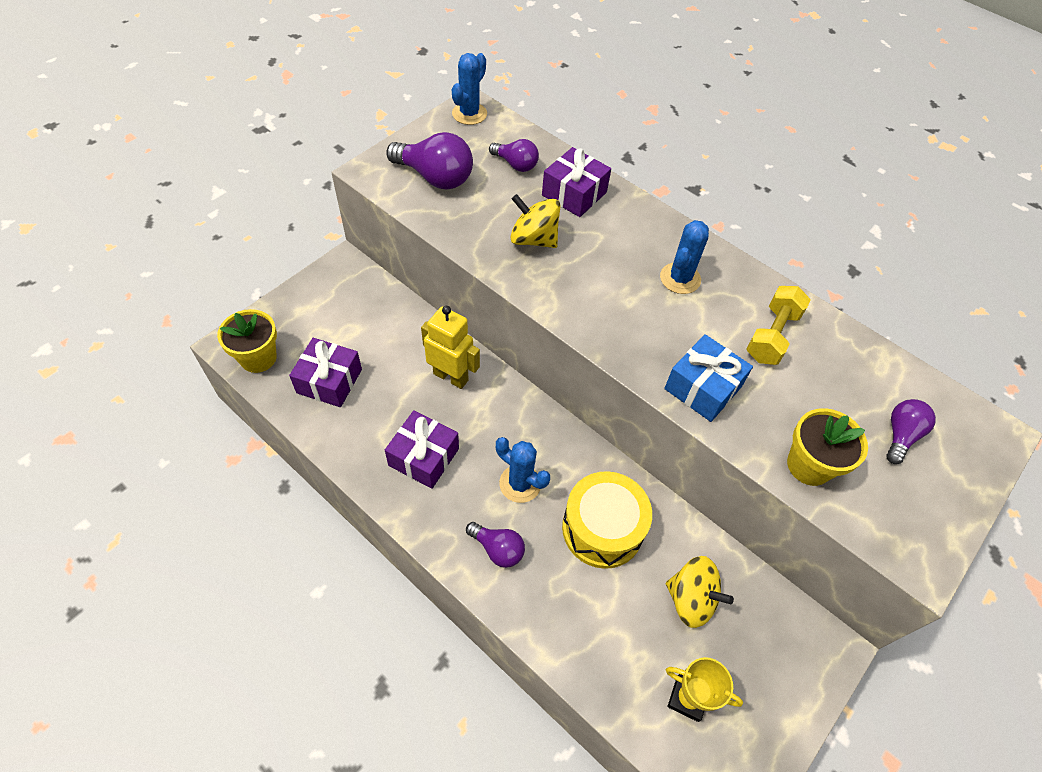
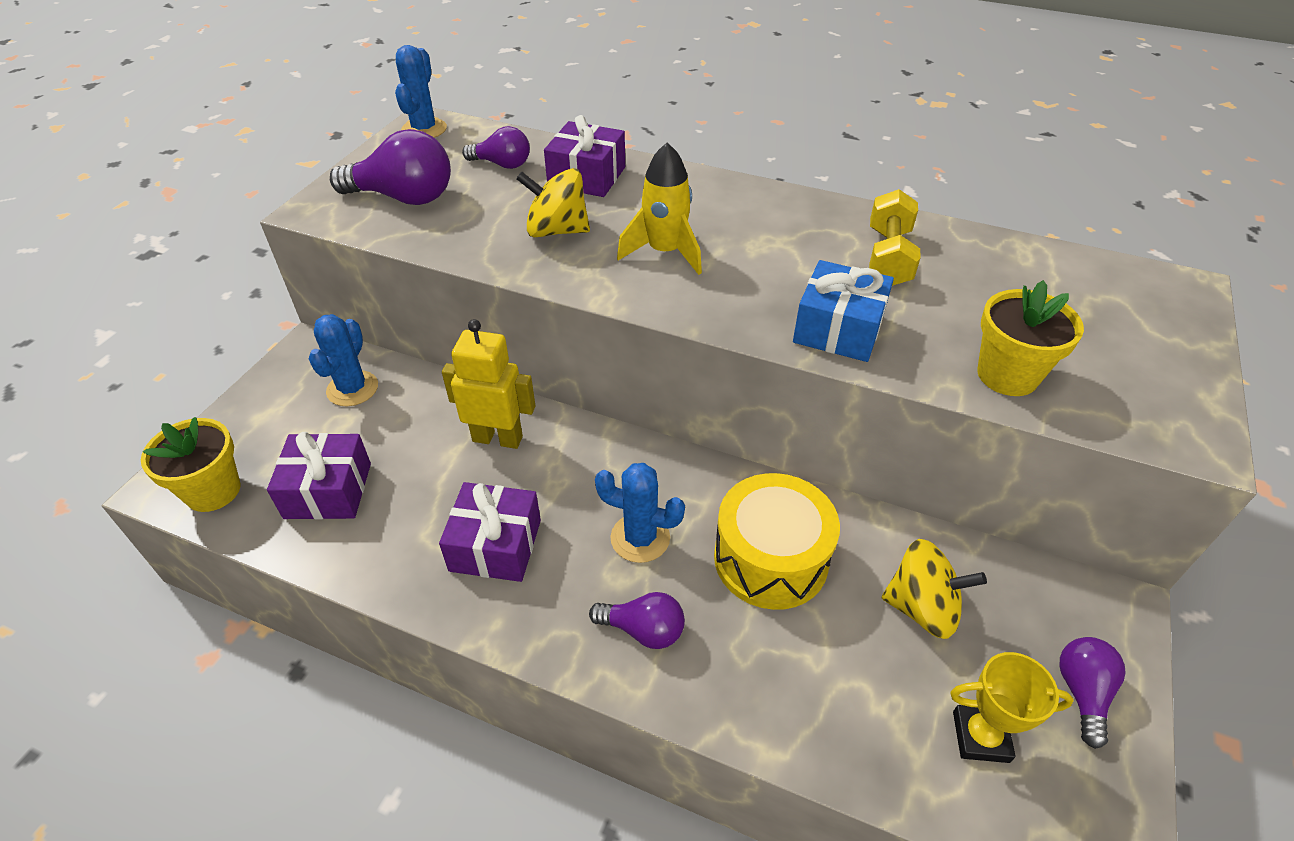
camera: 15 degrees left, 10 degrees down
(604, 282) = (665, 252): none -> yellow rocket
(680, 278) = (753, 228): blue cactus -> blue cactus (352, 389)
(900, 435) = (1087, 316): purple light bulb -> purple light bulb (1082, 693)

